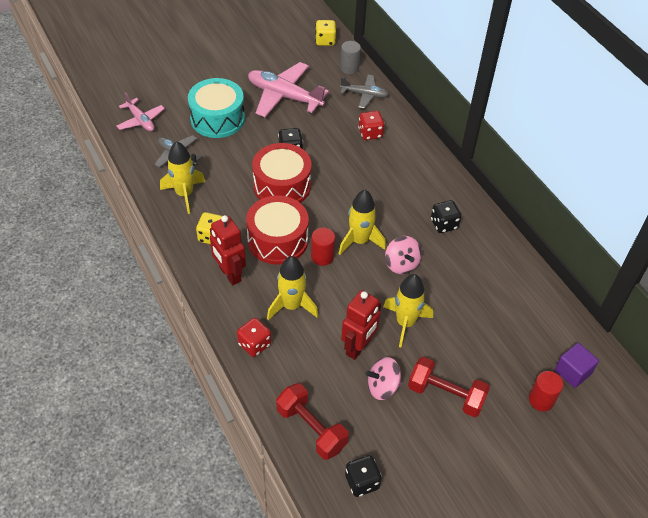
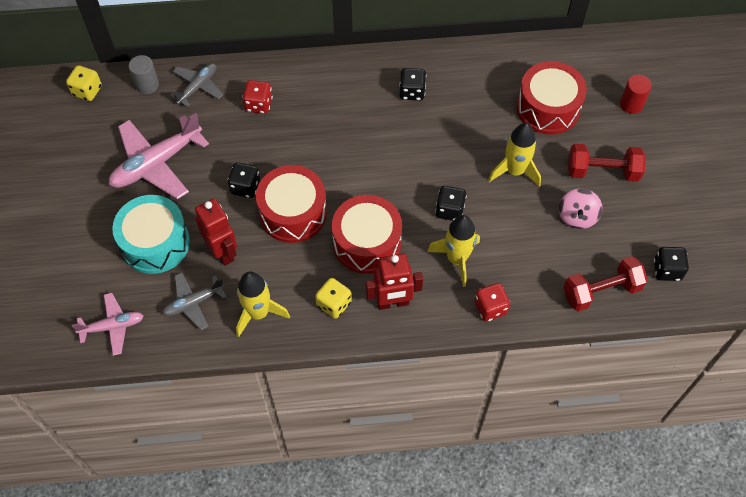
camera: 65 degrees left, 10 degrees up
(322, 256) = (406, 210): red cylinder -> none
(338, 286) = (449, 210): none -> black dice
(358, 347) = (527, 220): red robot -> red robot (223, 252)
(359, 241) = (401, 170): yellow rocket -> none
(401, 264) = (445, 146): pink spinning top -> none
(446, 395) = (602, 171): red dumbbell -> red dumbbell turned 45 degrees clockwise
(491, 330) = (548, 108): none -> red drum
(572, 372) = (612, 69): purple cube -> none

